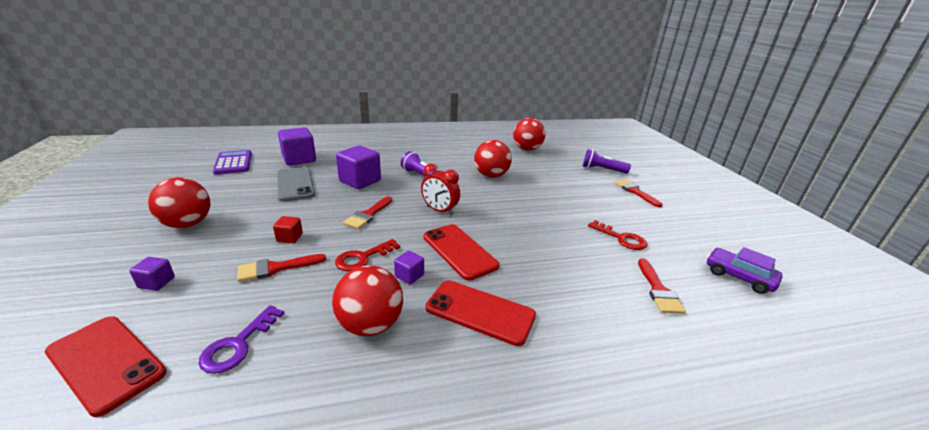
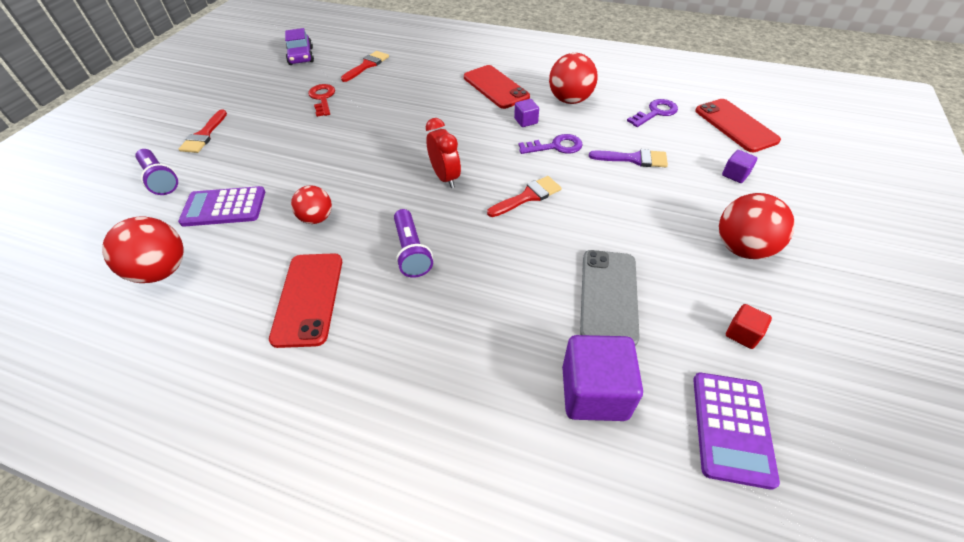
camera: 145 degrees left, 20 degrees up
(275, 268) = (634, 159): red brush -> purple brush
(290, 237) = (620, 190): red cube -> red cube (742, 334)
(360, 181) = (508, 270): purple cube -> none
(363, 258) = (555, 146): red key -> purple key
(459, 251) = (469, 128): red phone -> red phone (309, 298)
(491, 175) = (317, 218): red ball -> red ball, size x0.64
(546, 169) = (224, 207): none -> purple calculator

